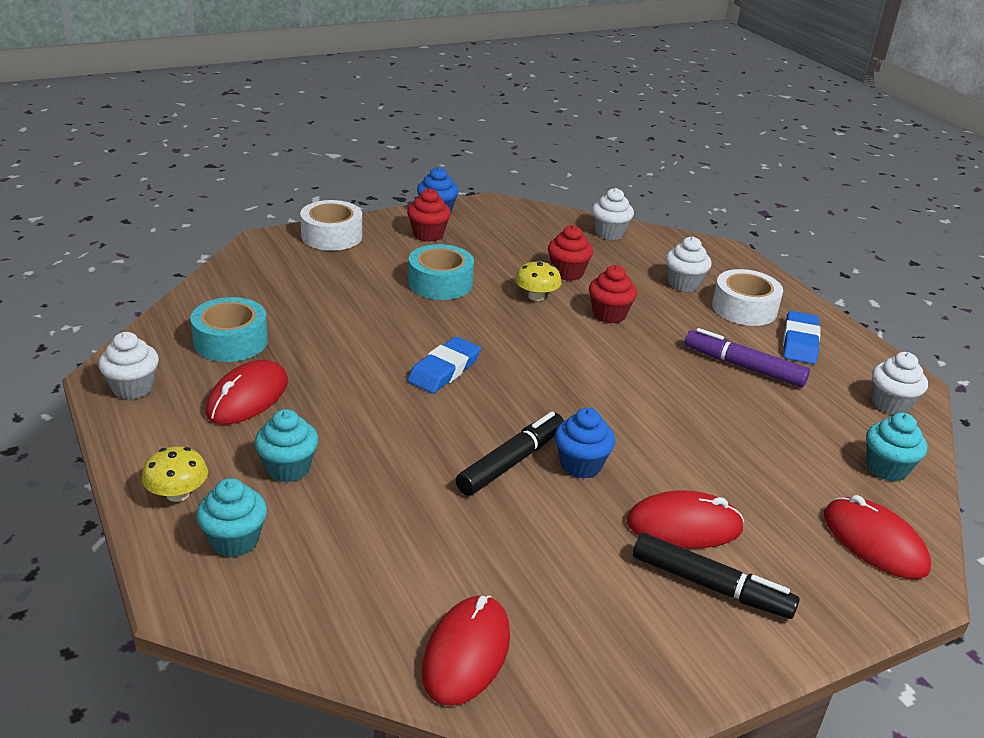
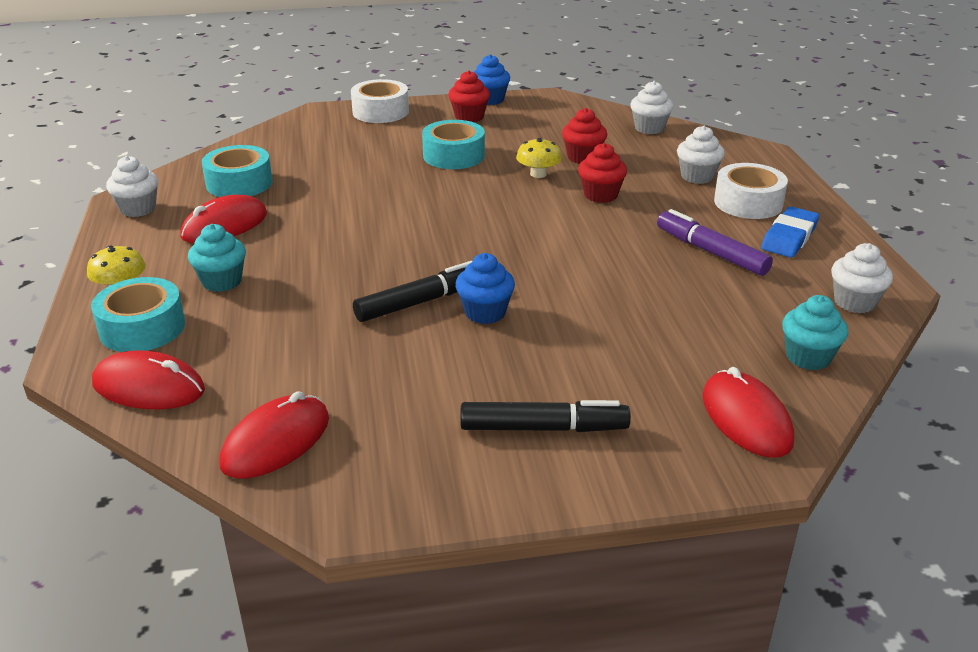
camera: 20 degrees right, 0 degrees up
(235, 541) = (142, 328): turquoise cupcake -> turquoise tape
(444, 370) = (409, 223): blue eraser -> none
(684, 525) = (552, 375): red mouse -> red mouse (148, 387)
(710, 586) = (543, 428): black marker -> black marker turned 45 degrees counterclockwise

